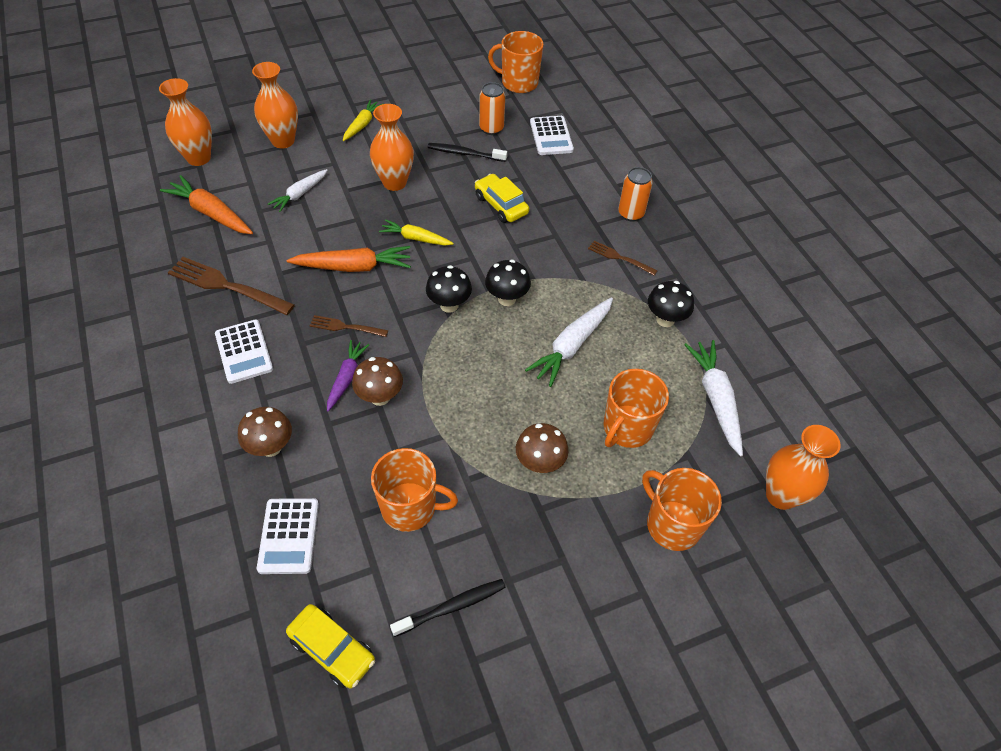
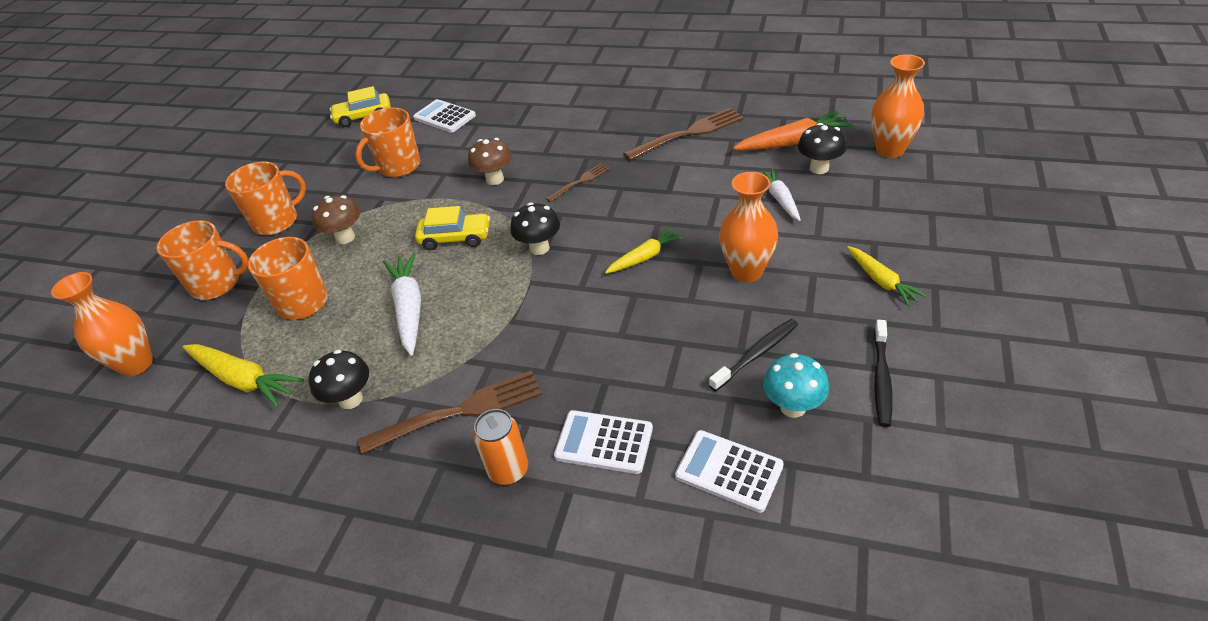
camera: 135 degrees right, 10 degrees down
(244, 352) = (609, 128): white calculator -> white calculator (604, 442)
(271, 447) = (513, 123): brown mushroom -> none
(283, 141) = (886, 210): orange vase -> none
(346, 378) = (530, 169): purple carrot -> none
(354, 267) = (644, 205): orange carrot -> none
(452, 607) = (322, 163): black toothbrush -> black toothbrush (881, 378)
(491, 128) = (793, 407): orange can -> turquoise mushroom
(501, 205) = (635, 346): yellow car -> yellow car (455, 238)
(507, 299) = (506, 289): black mushroom -> black mushroom (819, 168)
(518, 83) = (898, 504): orange mug -> orange mug (277, 221)
(619, 258) = (459, 412): brown fork -> brown fork, size x1.81
(715, 399) = (243, 380): white carrot -> yellow carrot

